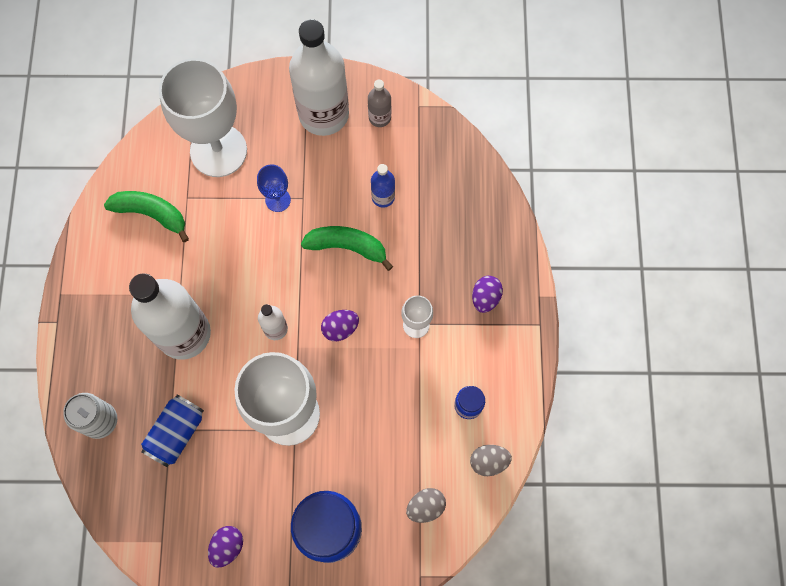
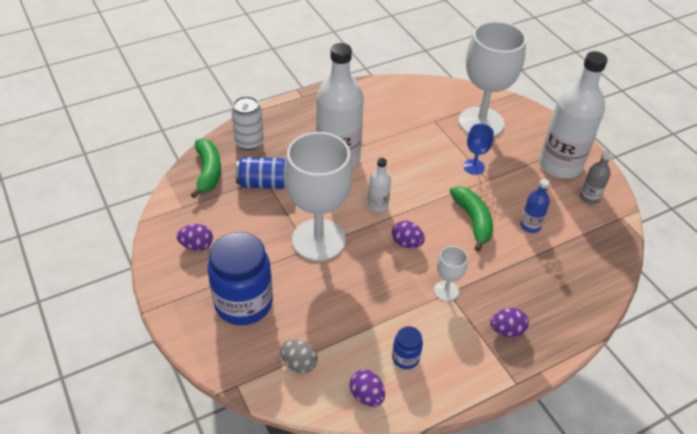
camera: 60 degrees right, 25 degrees down
(151, 214) = (408, 109): green banana -> green banana (208, 172)
(488, 461) = (366, 395): grey egg -> purple egg

